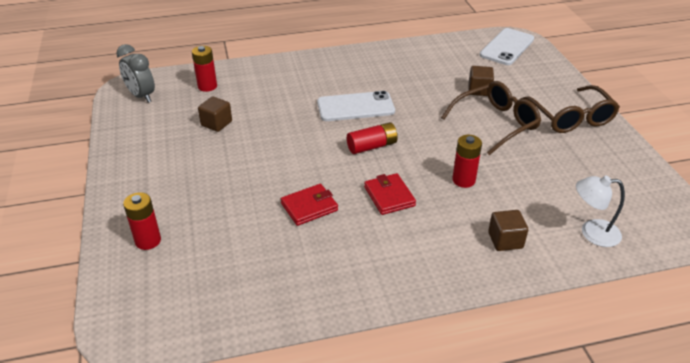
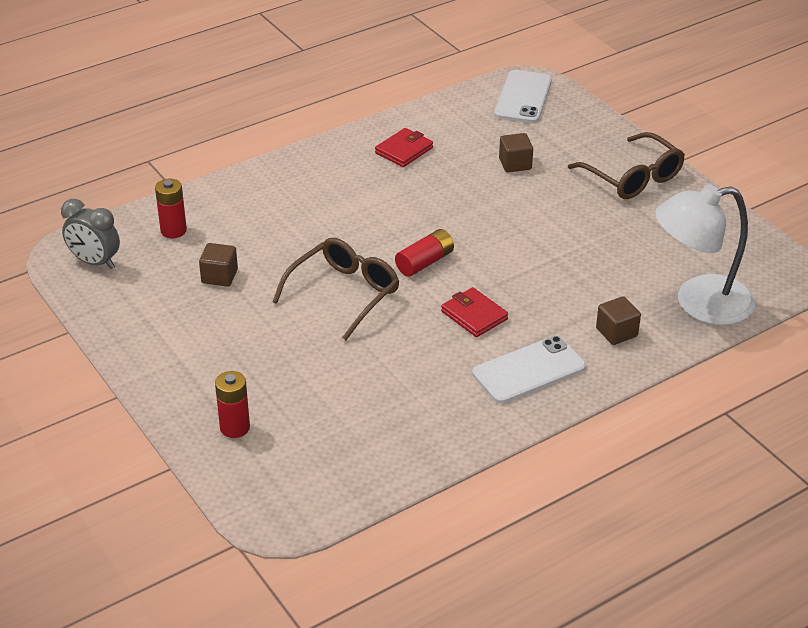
camera: 20 degrees left, 0 degrees up
(309, 207) = (392, 348): red wallet -> red wallet (404, 150)
(355, 107) = (378, 217): white phone -> white phone (528, 370)
(463, 180) = (546, 278): red battery -> none
(495, 124) = (552, 203): brown glasses -> brown glasses (343, 294)
(592, 232) = (699, 303): white lamp -> white lamp, size x1.82

